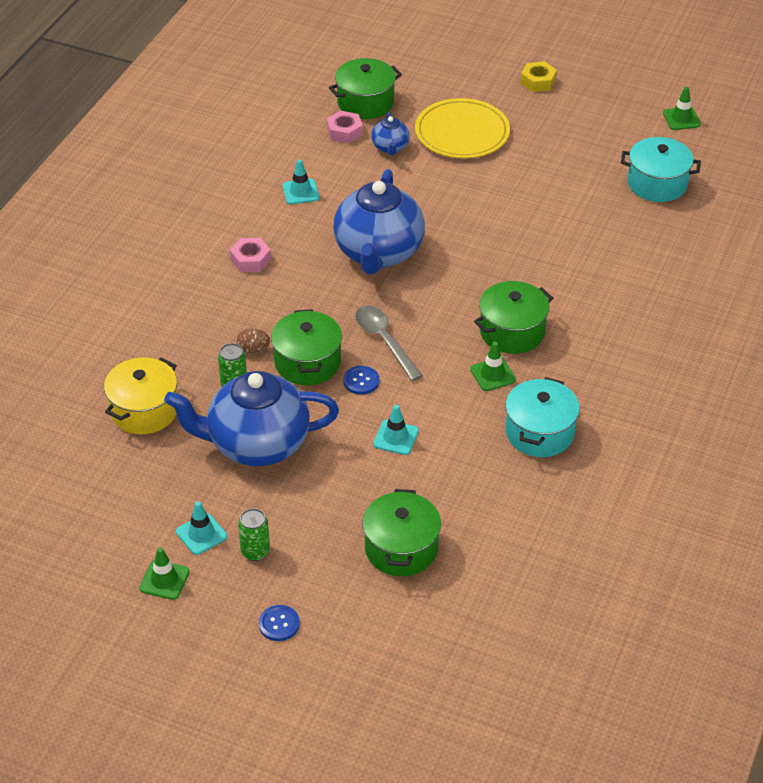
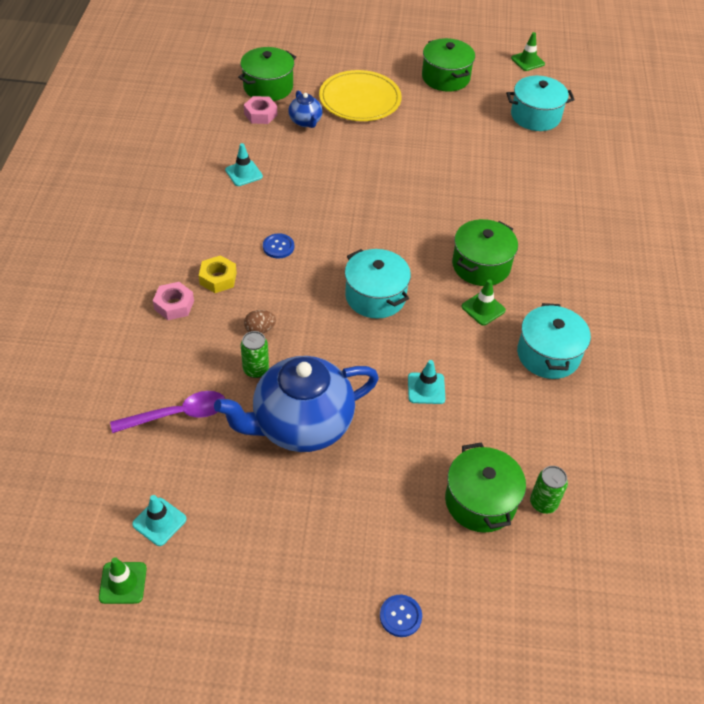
camera: 20 degrees left, 5 degrees up
(144, 410) = (178, 414): yellow pot -> purple spoon
(164, 580) = (267, 597): green traffic cone -> green traffic cone (123, 583)
(201, 534) = (284, 535): turquoise traffic cone -> turquoise traffic cone (159, 522)
(250, 260) = (223, 243): pink nut -> pink nut (174, 305)
(255, 551) = (345, 541): green can -> green can (543, 503)
(307, 362) = (315, 332): green pot -> green pot (445, 77)
(361, 381) = (371, 339): blue button -> blue button (278, 247)
(378, 253) = (335, 216): blue teapot -> none
(384, 341) = (375, 296): grey spoon -> turquoise pot
(538, 81) = (402, 48): yellow nut -> yellow nut (218, 278)

